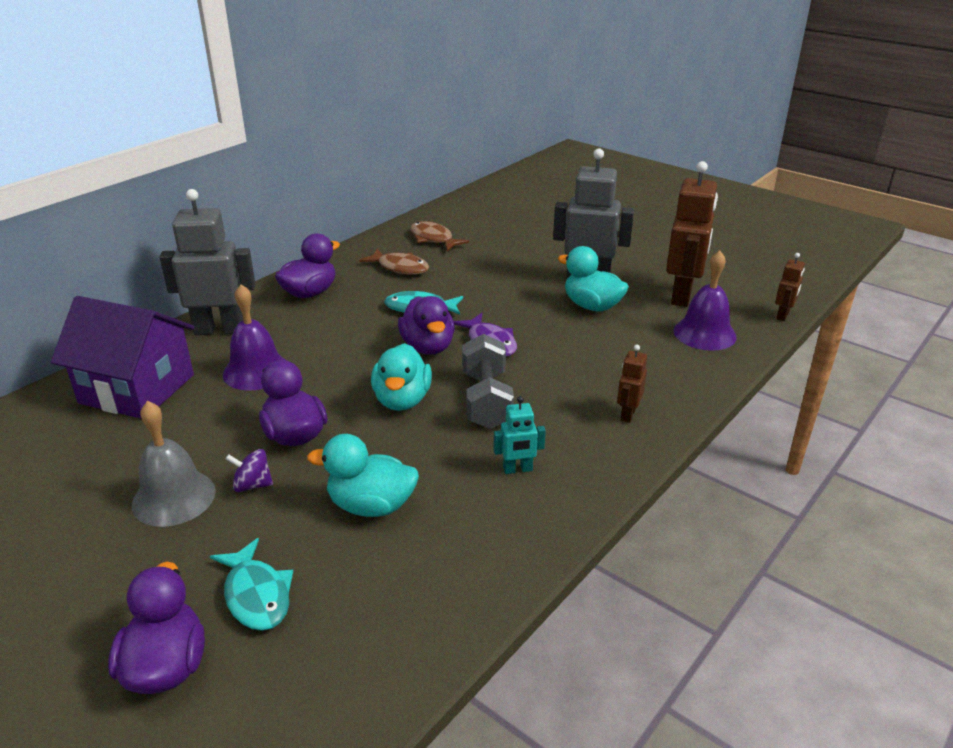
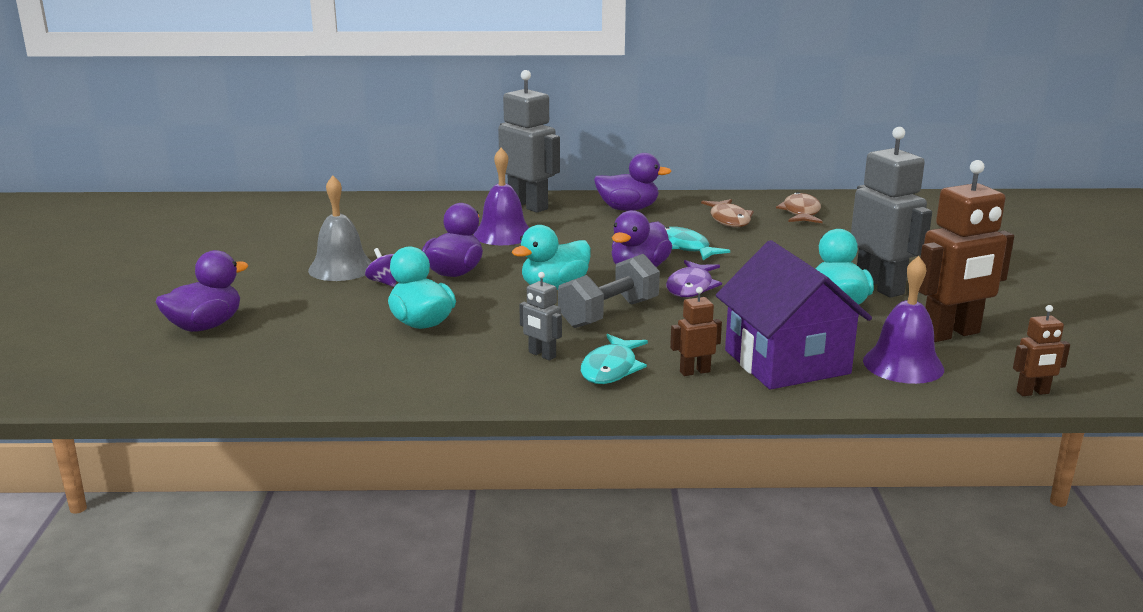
camera: 50 degrees right, 10 degrees down
(137, 389) = (425, 215): purple house -> purple house (786, 362)
(256, 595) = (290, 325): turquoise fish -> turquoise fish (611, 369)
(517, 469) = (542, 355): turquoise robot -> grey robot

